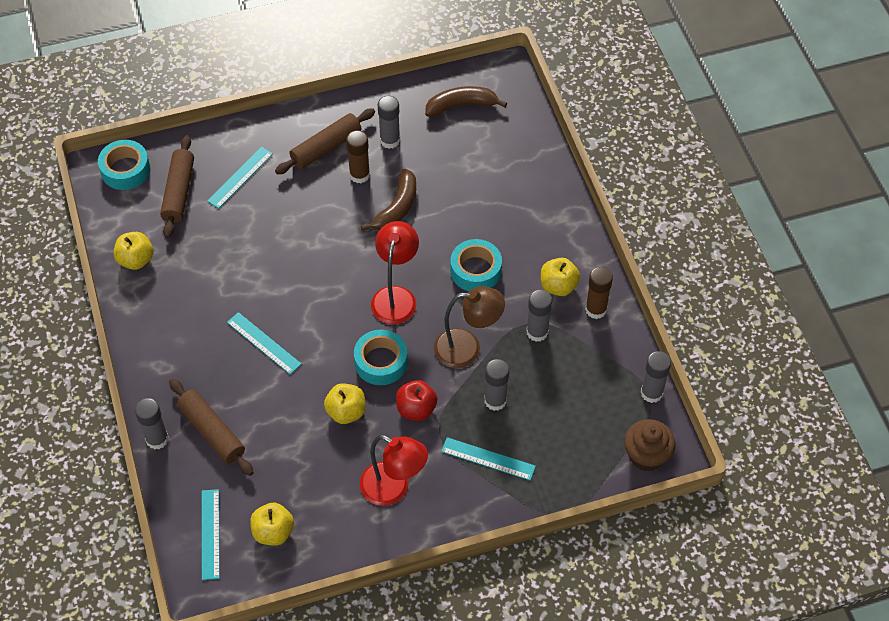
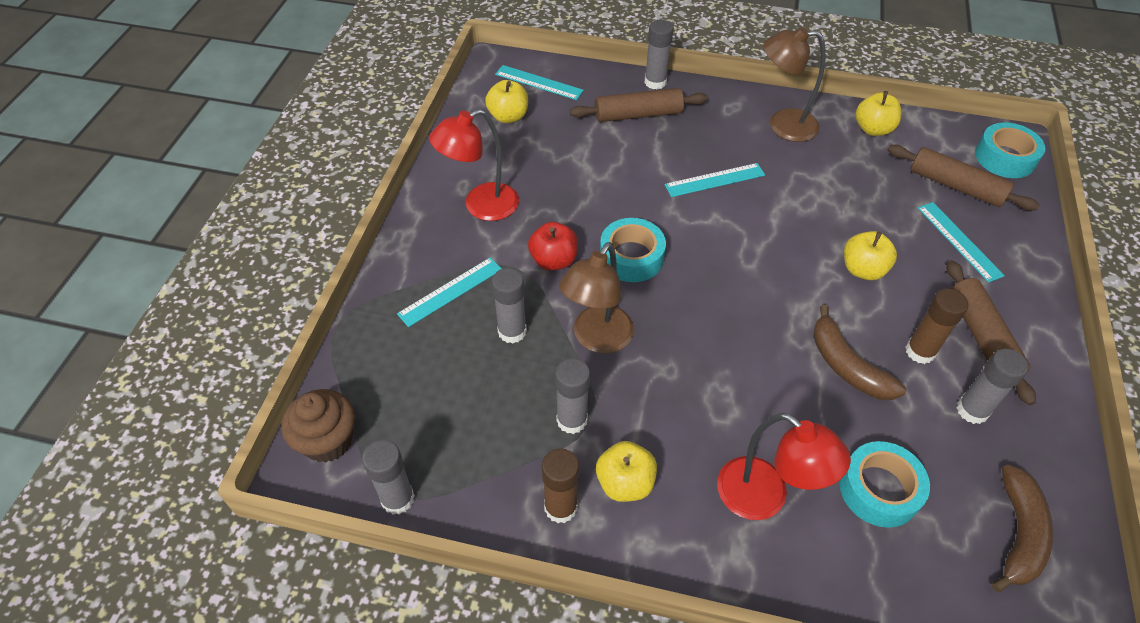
camera: 120 degrees right, 5 degrees down
(166, 322) = (782, 125): none -> brown lamp
(346, 412) = (591, 207): yellow apple -> yellow apple (862, 269)
(395, 296) = (710, 306): red lamp -> red lamp (764, 498)
(475, 270) = (703, 402): turquoise tape -> turquoise tape (879, 489)

